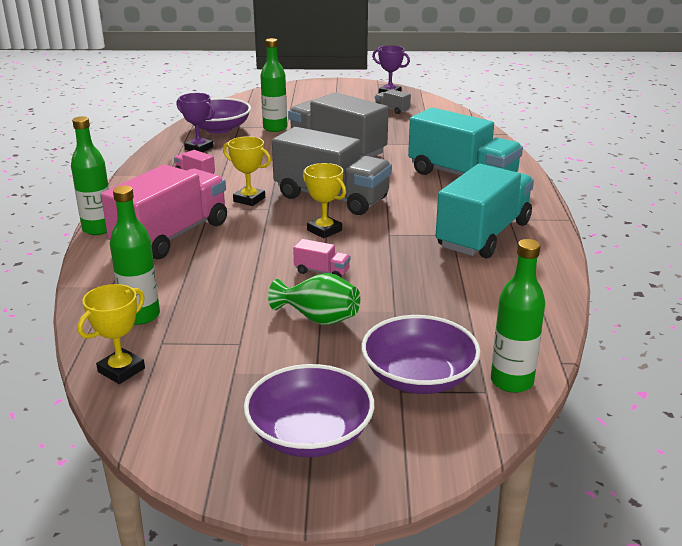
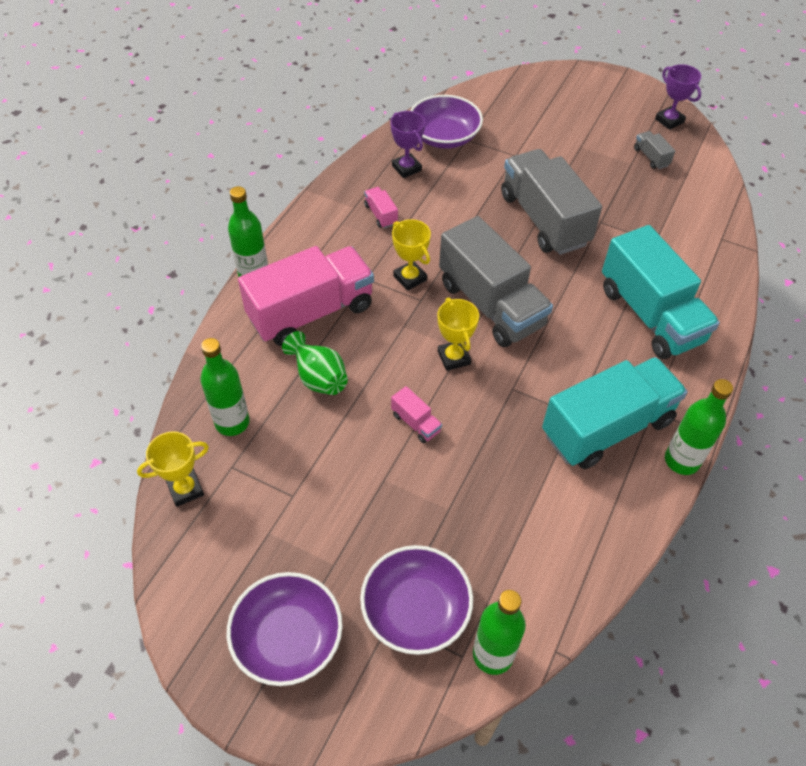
camera: 25 degrees right, 25 degrees up
(275, 128) = (502, 155): green bottle -> green bottle (681, 460)
(318, 318) = (375, 490): green vase -> green vase (318, 377)

